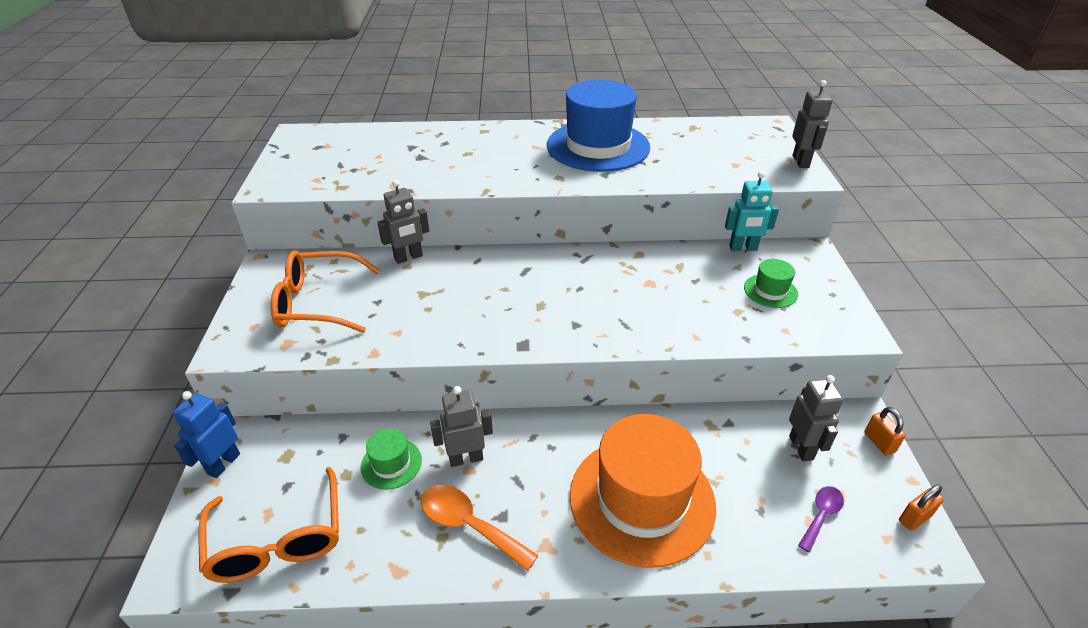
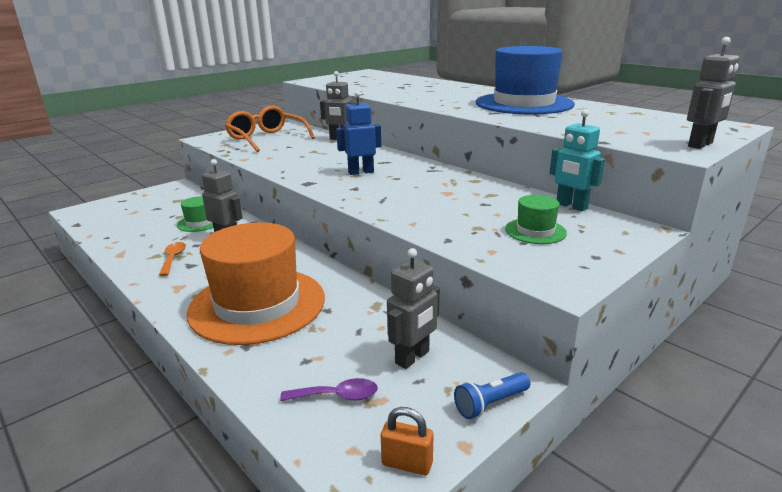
camera: 50 degrees right, 15 degrees down
(223, 464) = (157, 192): blue robot -> blue robot (361, 172)
(278, 540) = (118, 220): orange glasses -> none
(469, 525) = (173, 258): orange spoon -> orange spoon, size x0.62
(879, 442) = (490, 404): orange padlock -> blue flashlight

